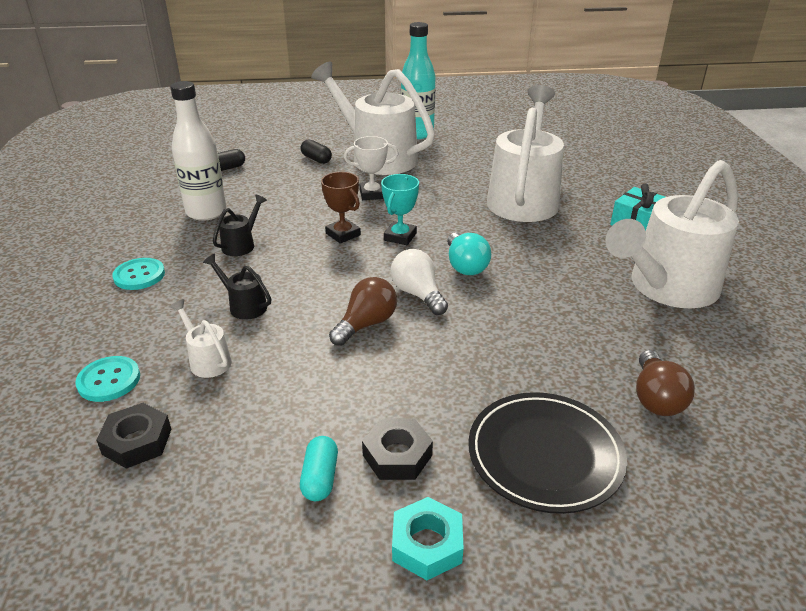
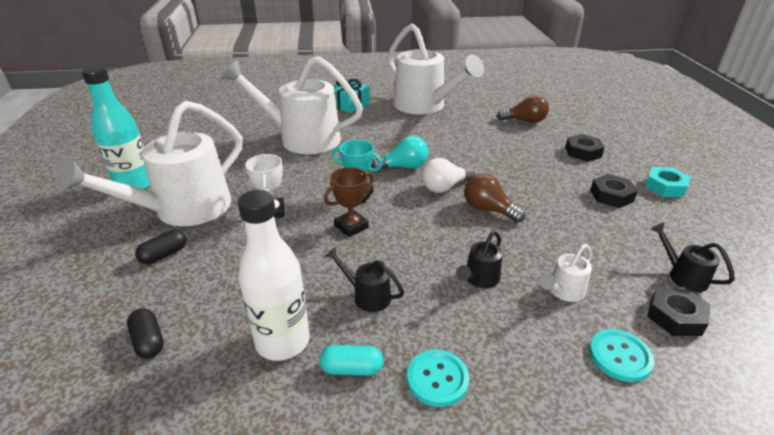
camera: 90 degrees left, 0 degrees up
(198, 476) = (682, 275): none -> black watering can
(320, 478) = (647, 222): turquoise capsule -> turquoise capsule (351, 368)
(545, 455) = (583, 152): black plate -> black nut

